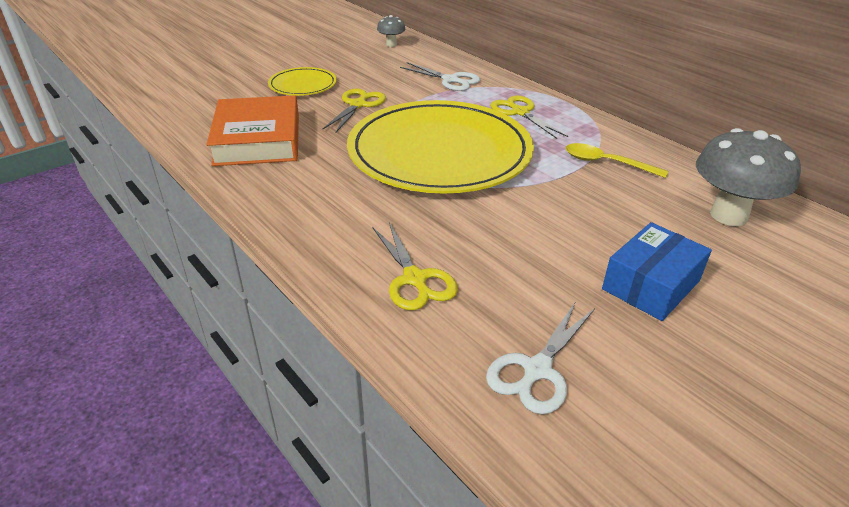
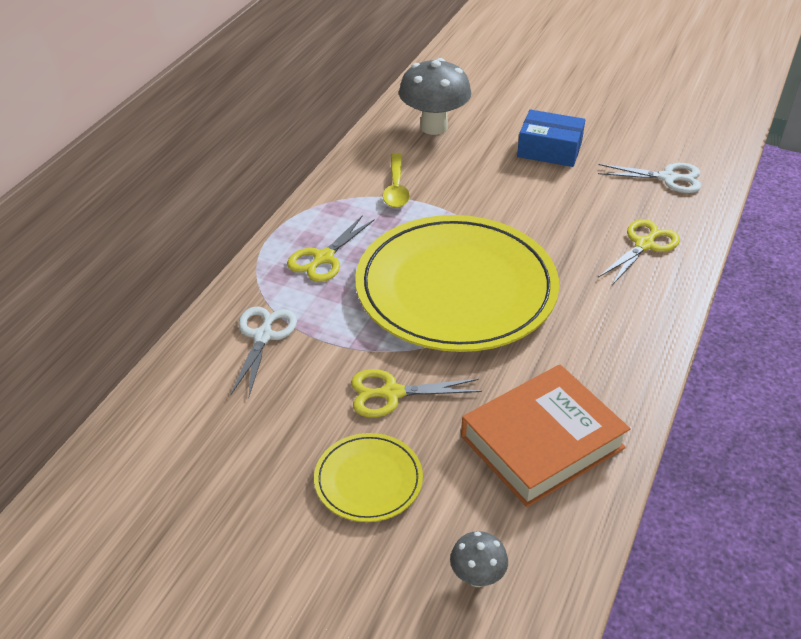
camera: 115 degrees left, 5 degrees up
(391, 44) = (151, 447): grey mushroom -> grey mushroom (477, 577)

